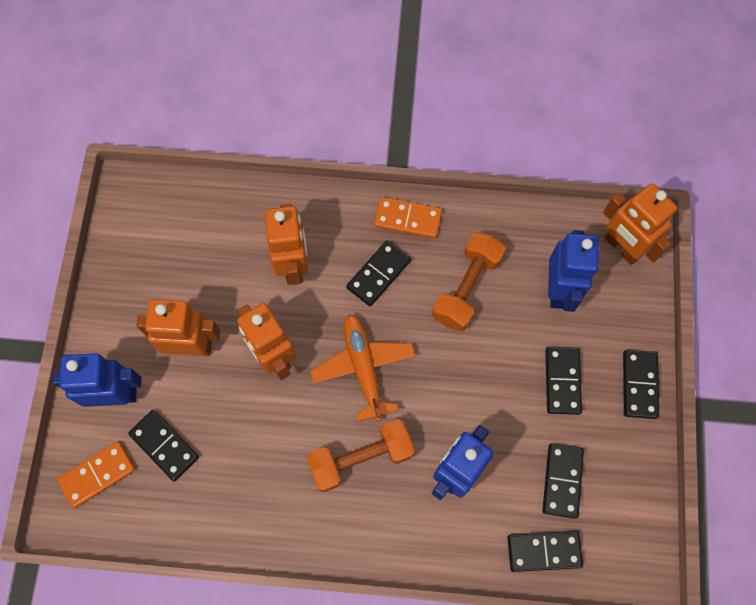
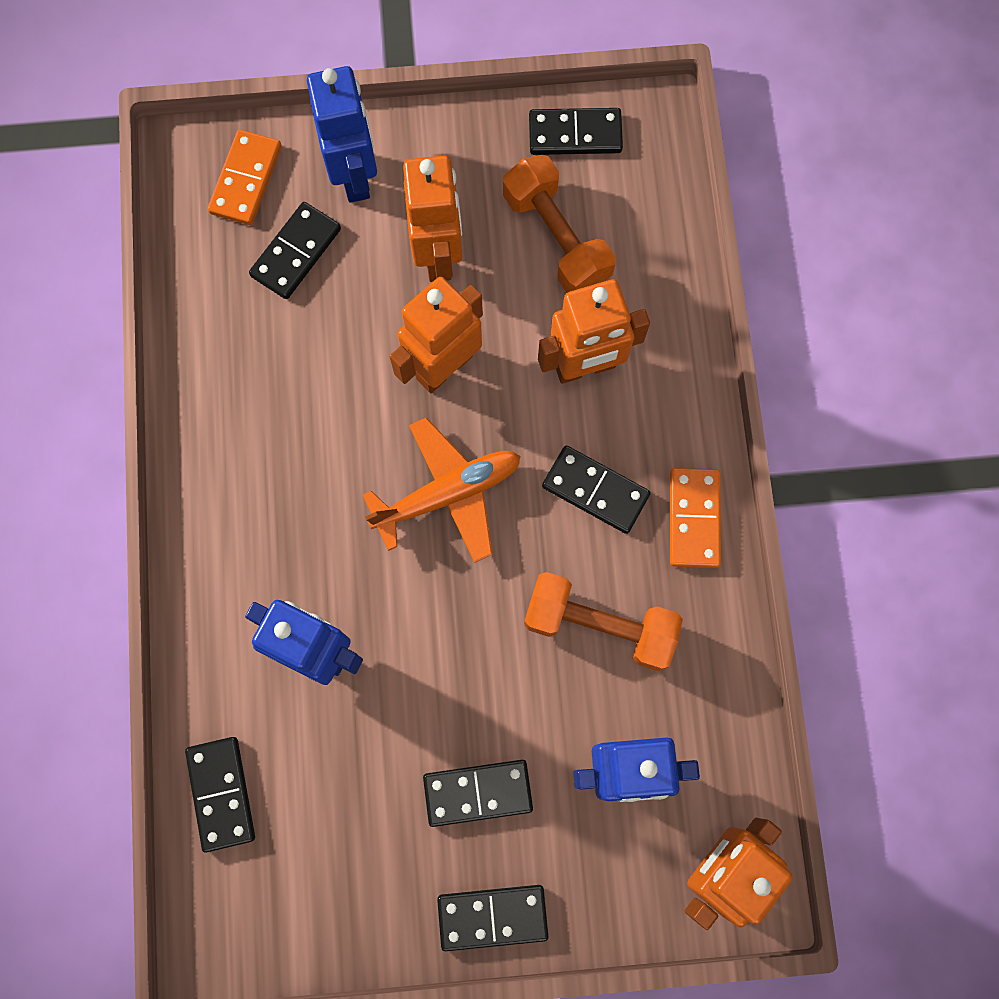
camera: 80 degrees right, 5 degrees up
(97, 474) = (246, 180): orange domino -> orange domino turned 60 degrees clockwise
(361, 458) = (317, 513): orange dumbbell -> orange dumbbell (556, 238)
(562, 481) = (326, 809): black domino -> black domino (575, 134)

